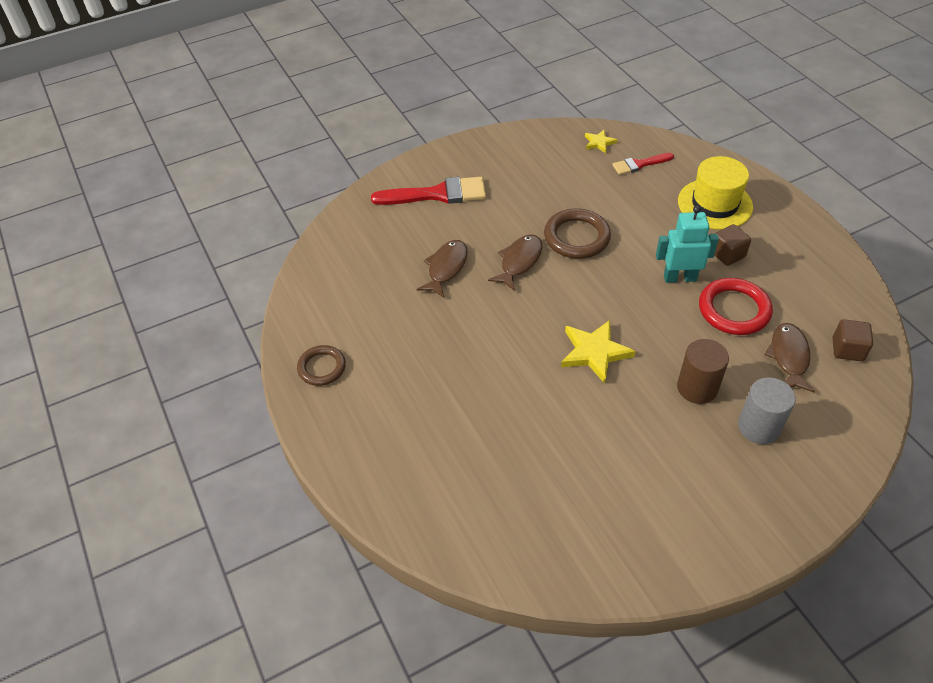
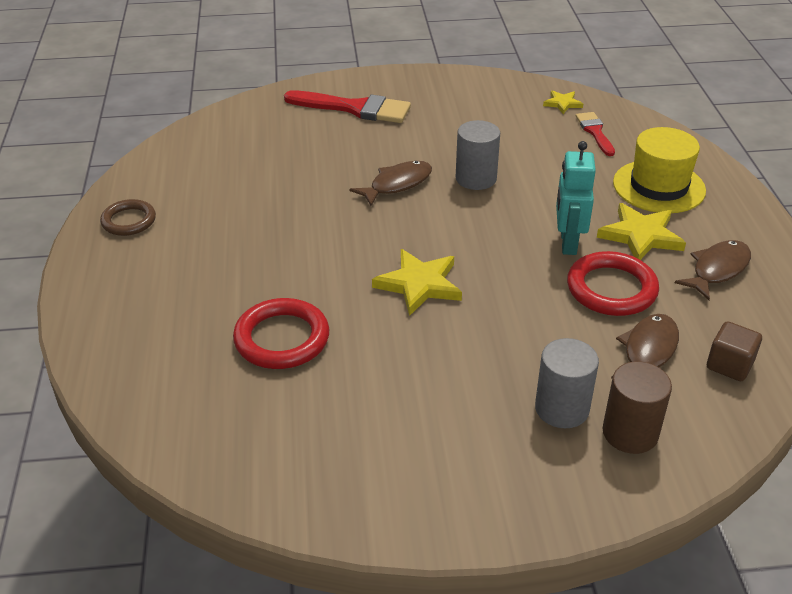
camera: 20 degrees right, 10 degrees down
(446, 268) = (316, 171): brown fish -> brown fish (717, 270)
(522, 438) = (282, 339): none -> red ring
(576, 237) = (476, 178): brown ring -> grey cylinder
(639, 164) = (595, 132): red brush -> red brush turned 75 degrees clockwise
(679, 278) = (567, 243): turquoise robot -> turquoise robot turned 105 degrees counterclockwise
(697, 388) = (513, 349): brown cylinder -> brown cylinder (630, 433)
(727, 254) = (641, 236): brown cube -> yellow star

